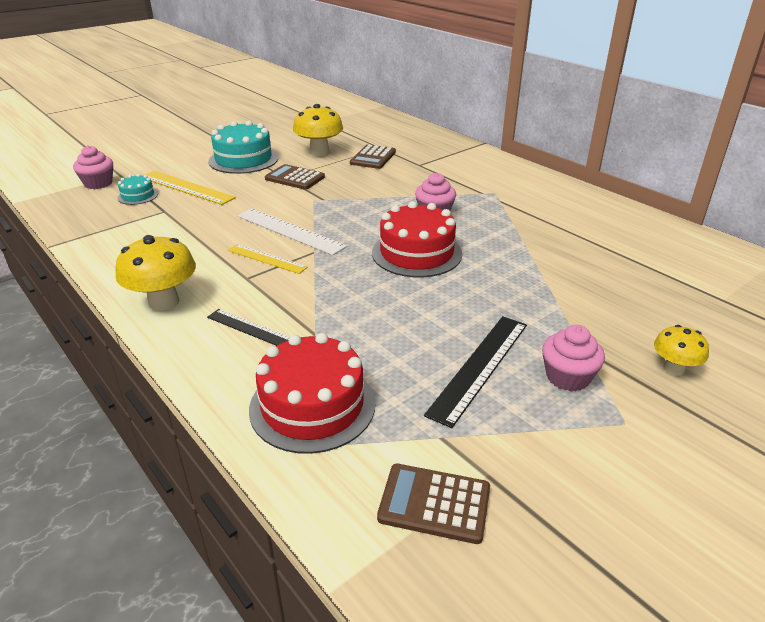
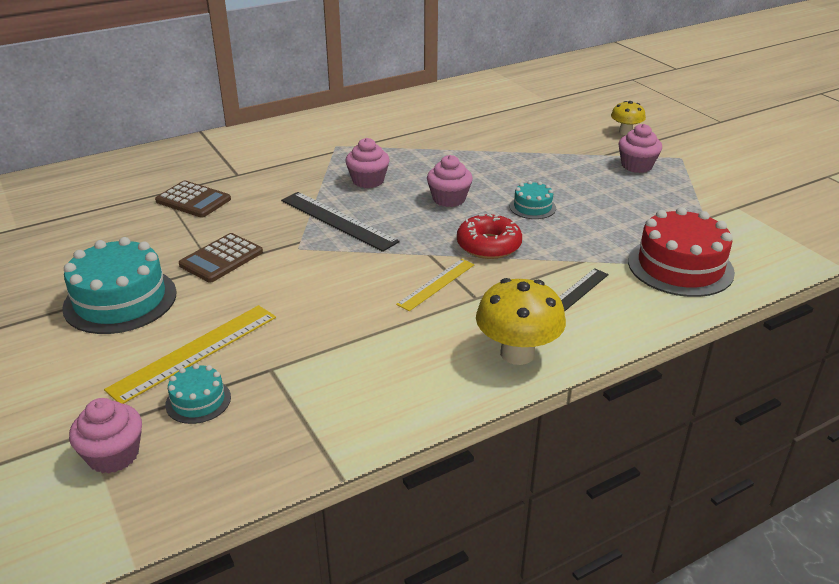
camera: 80 degrees left, 0 degrees up
(289, 231) = (374, 267): white ruler -> none
(319, 152) = (144, 236): yellow mushroom -> none
(334, 279) = (488, 245): none -> red donut
(416, 253) = (449, 199): red cake -> pink cupcake
(418, 300) = (532, 207): none -> turquoise cake
(434, 503) = (766, 227): brown calculator -> none
(479, 367) = (627, 194): black ruler -> black ruler (337, 221)

